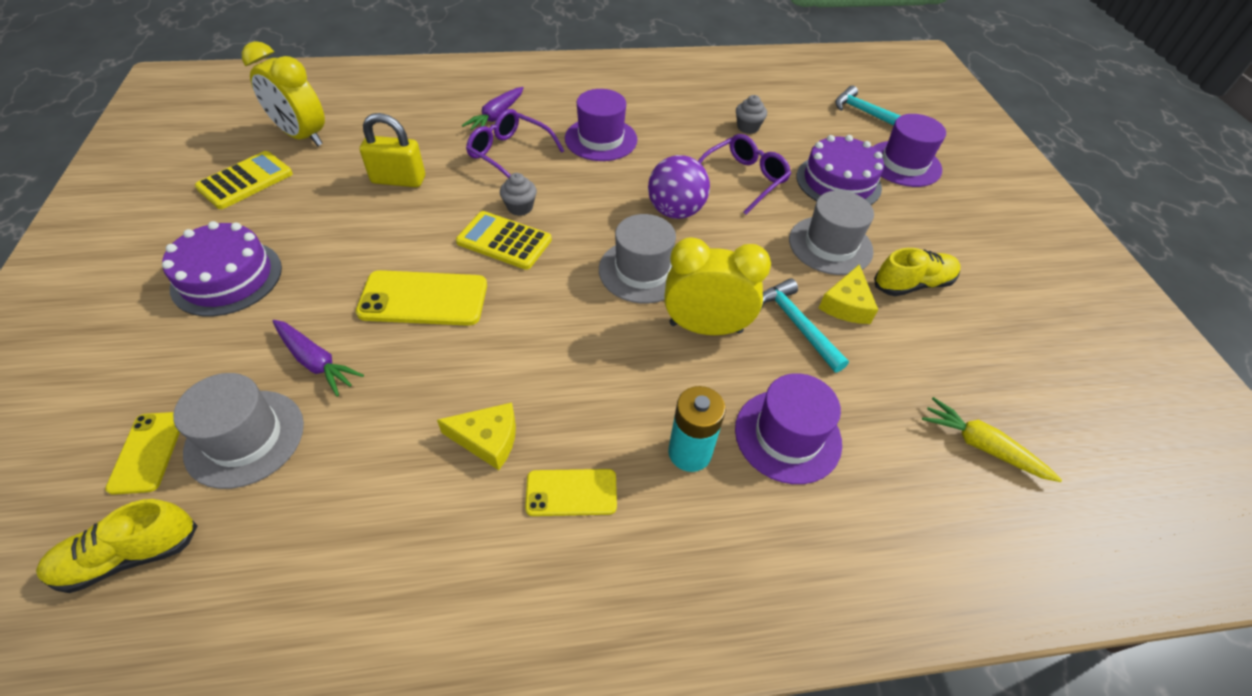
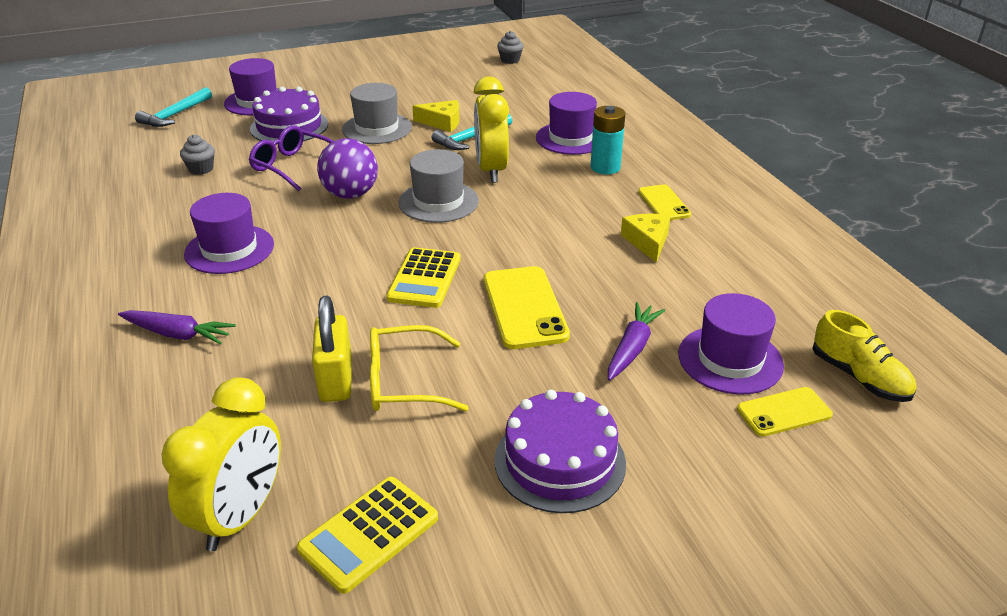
camera: 100 degrees left, 15 degrees down
(245, 181) = (369, 534): yellow calculator -> yellow calculator turned 75 degrees counterclockwise
(245, 438) = (730, 359): grey hat -> purple hat
(373, 211) = (403, 382): none -> yellow glasses
(509, 153) = (266, 306): purple glasses -> none
(520, 207) = (367, 279): grey cupcake -> grey cupcake (510, 60)
(912, 284) = (411, 101): yellow shoe -> none
(982, 446) = (542, 87): yellow carrot -> none

